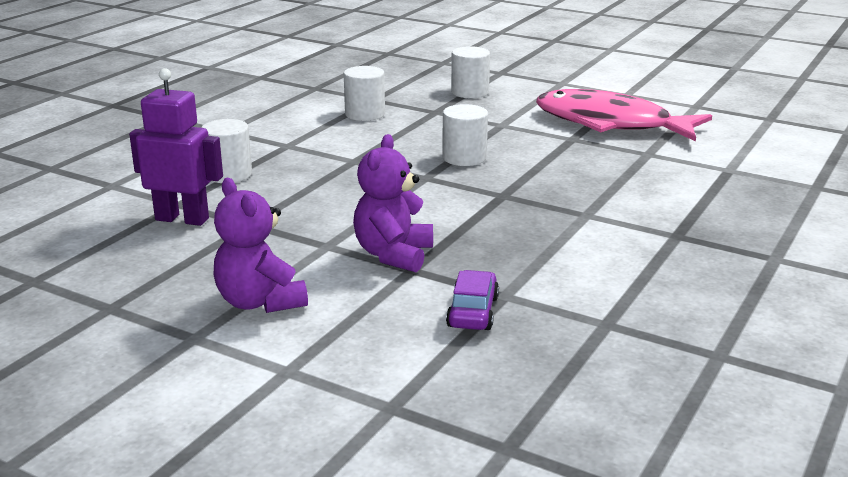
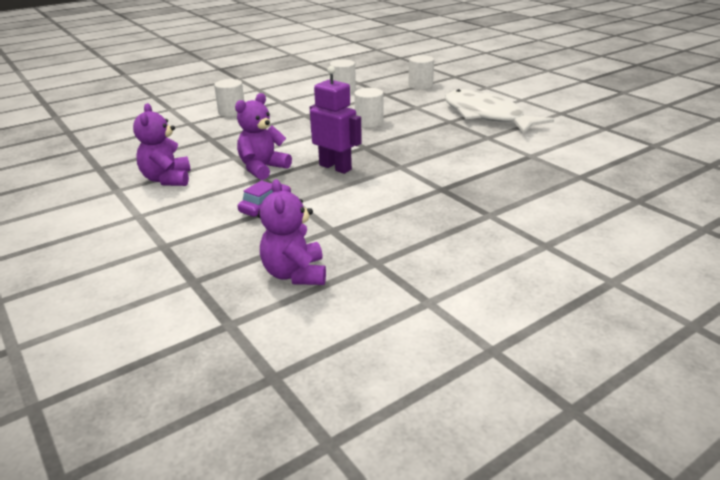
camera: 25 degrees right, 5 degrees up
(182, 219) = (182, 131): purple robot -> purple robot (335, 167)
(610, 124) = (486, 116): pink fish -> white fish
(637, 398) = (295, 274): none -> purple teddy bear

